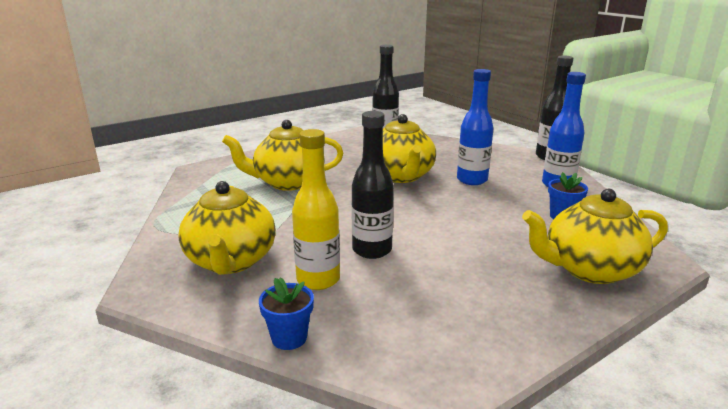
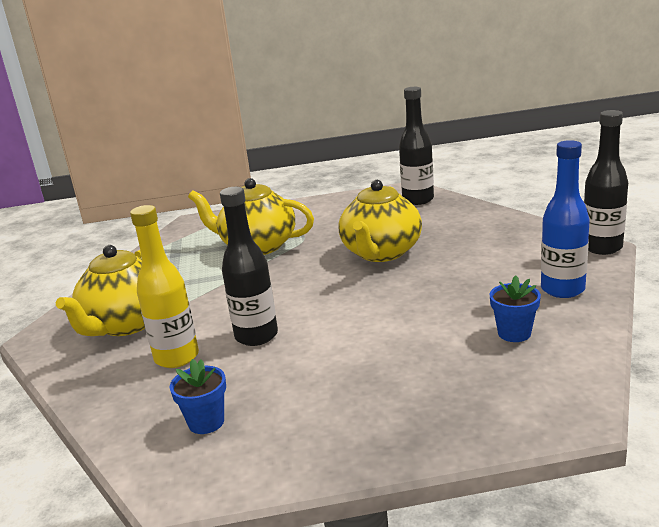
camera: 30 degrees right, 0 degrees up
(289, 338) = (98, 407): blue flower pot -> blue flower pot (206, 422)
(472, 180) = (458, 268): blue bottle -> none
(589, 269) = (463, 406): yellow teapot -> none

